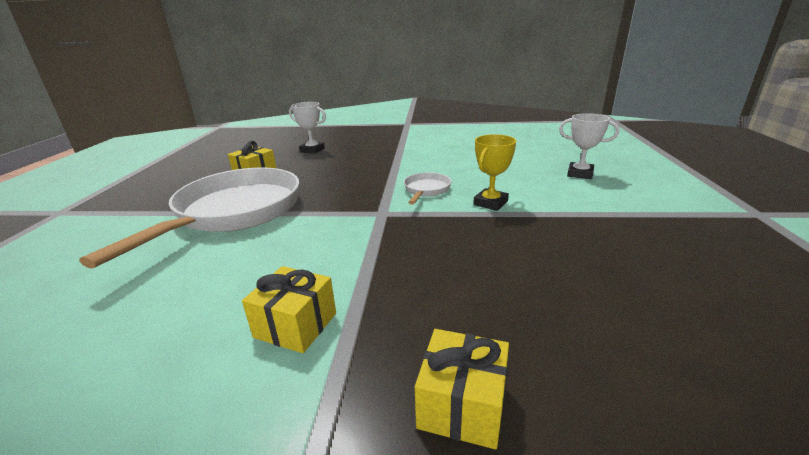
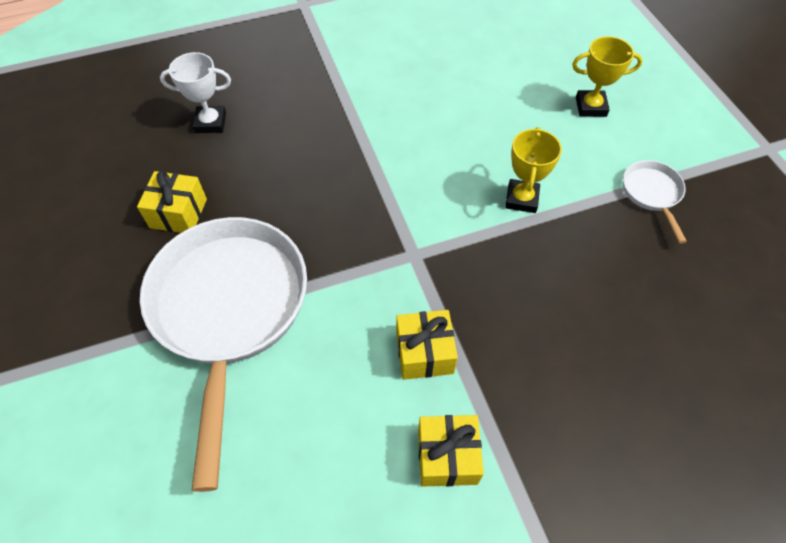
camera: 25 degrees left, 30 degrees up
(426, 190) = (436, 190): white pan -> white pan (652, 194)
(462, 405) = (622, 481): yellow gift -> yellow gift (424, 353)
(580, 174) = (590, 107): white trophy -> yellow trophy

